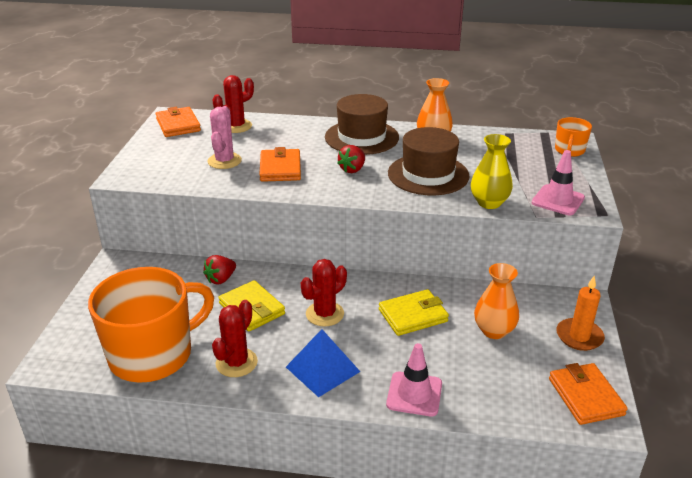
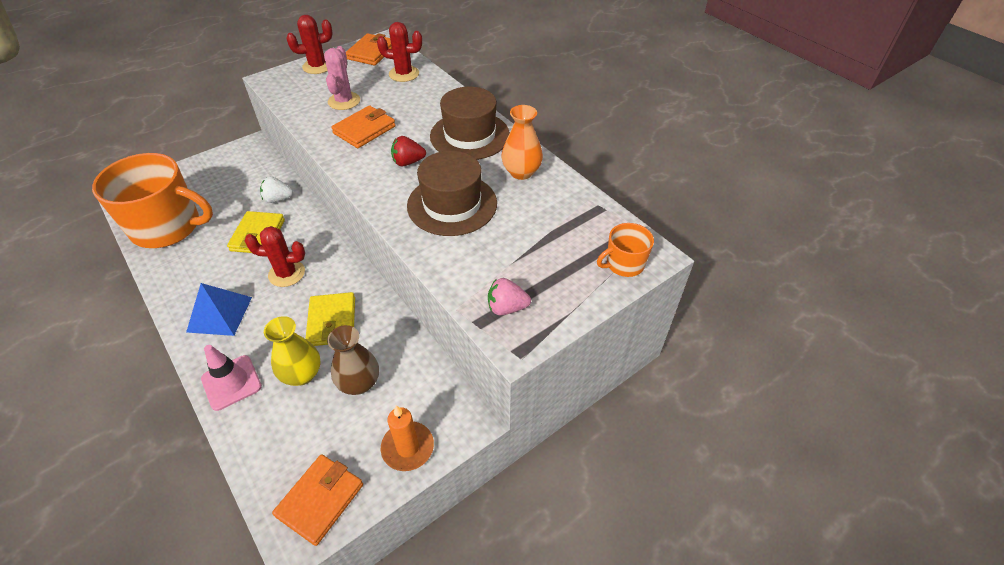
camera: 45 degrees right, 15 degrees up
(221, 279) = (278, 199): red strawberry -> white strawberry
(224, 161) = (344, 101): pink cactus -> pink cactus turned 45 degrees counterclockwise
(236, 363) = (191, 268): red cactus -> red cactus (317, 66)
(413, 315) = (332, 321): yellow wallet -> yellow wallet turned 60 degrees clockwise
(489, 203) = (446, 266): yellow vase -> yellow vase (302, 374)
(494, 331) = (359, 383): orange vase -> brown vase
(558, 200) = (506, 308): pink traffic cone -> pink strawberry

